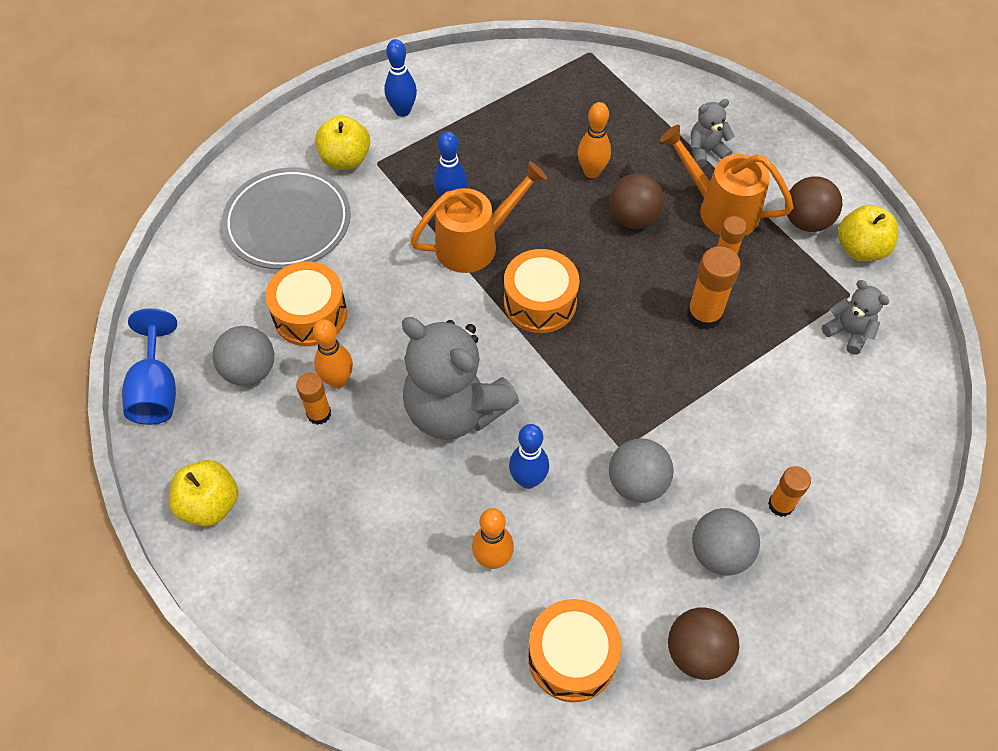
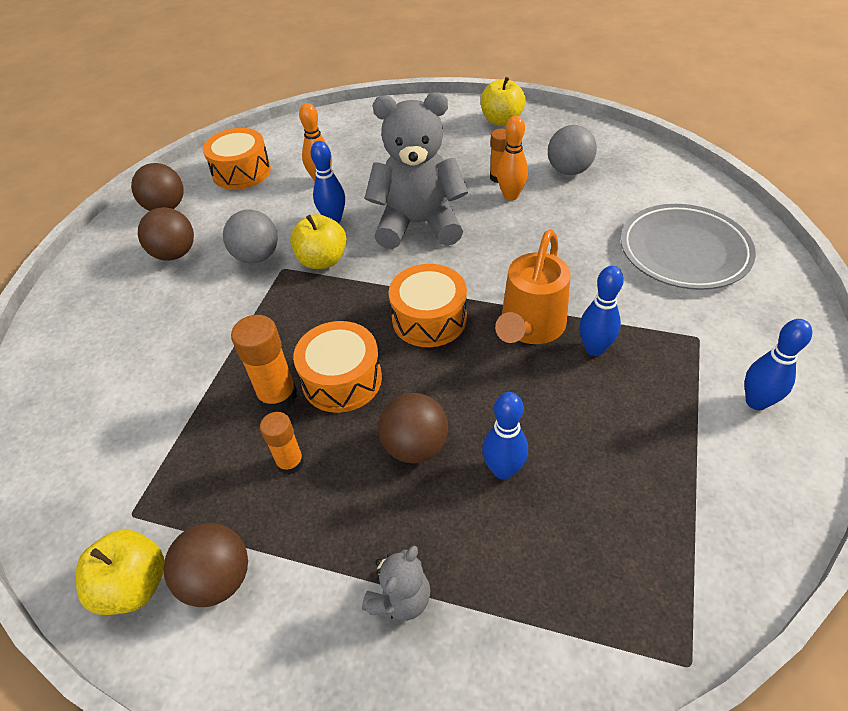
camera: 145 degrees right, 10 degrees down
(157, 390) = (603, 137): blue goblet -> none
(310, 315) = (579, 213): orange drum -> orange drum (342, 379)
(345, 159) = (725, 322): yellow apple -> yellow apple (322, 260)
(592, 172) = (503, 470): orange bowling pin -> blue bowling pin
(719, 553) = (175, 254): grey ball -> brown ball
(720, 209) = (331, 523): orange watering can -> none
(780, 505) = (140, 301): orange glue stick -> none
(848, 332) = (121, 469): grey teddy bear -> none

